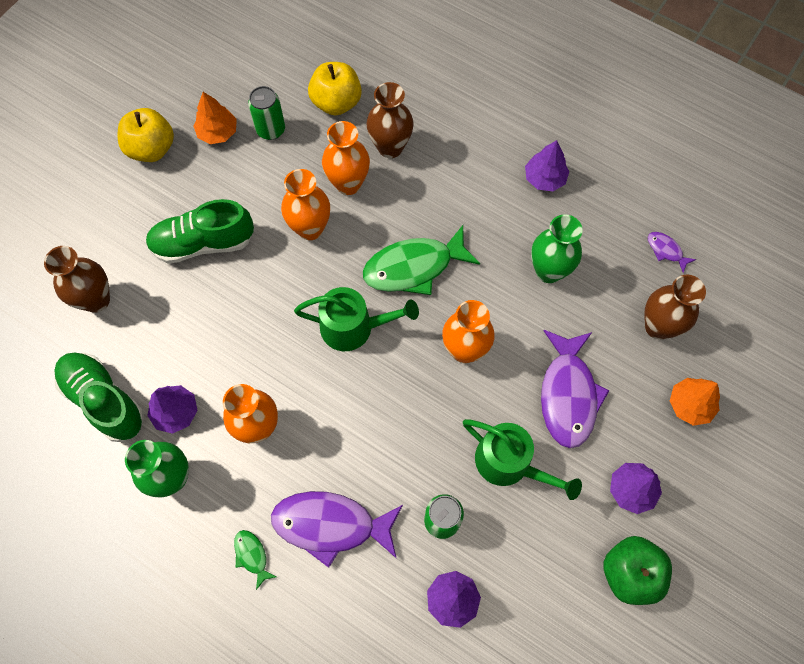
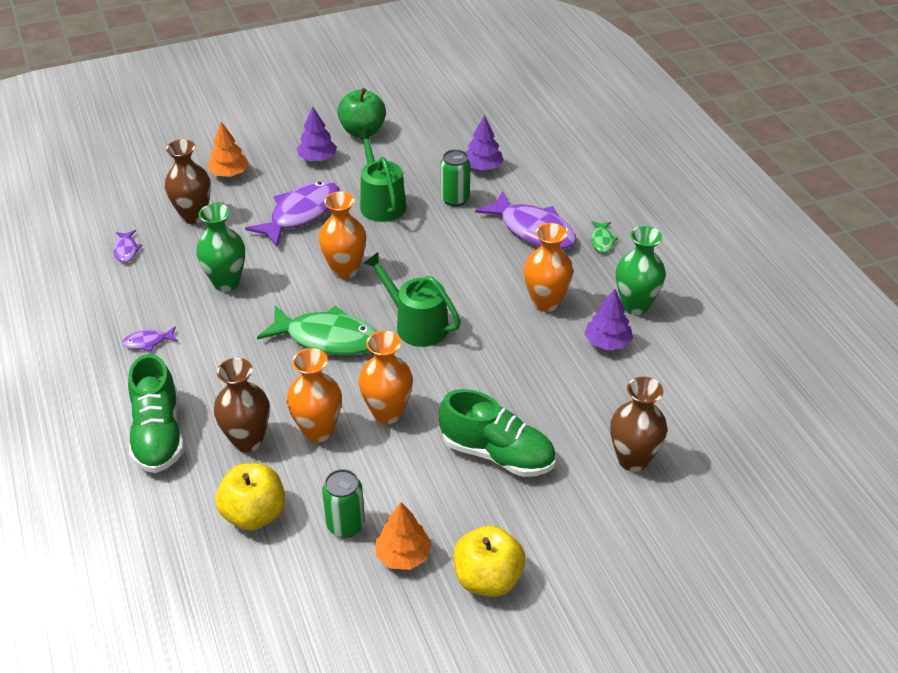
camera: 145 degrees left, 25 degrees down
(104, 400) = (666, 379): green shoe -> green shoe (158, 435)
(544, 178) = (148, 342): purple tree -> purple fish

